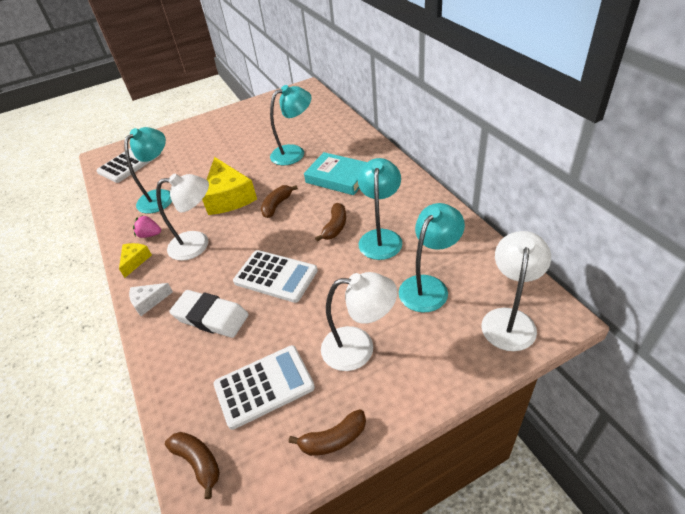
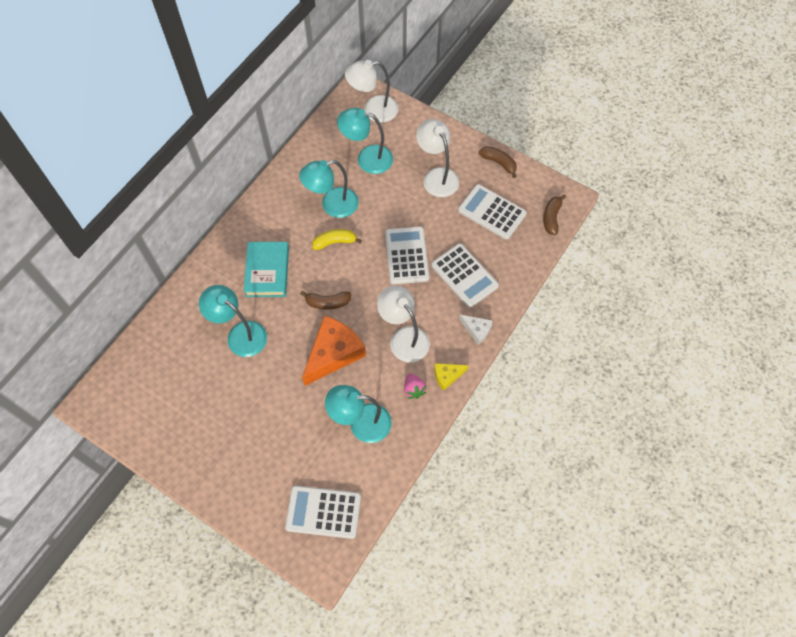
camera: 125 degrees left, 20 degrees up
(211, 317) = (464, 276): white eraser -> white calculator
(229, 197) = (334, 353): yellow cheese -> orange cheese
(335, 227) = (334, 242): brown banana -> yellow banana

